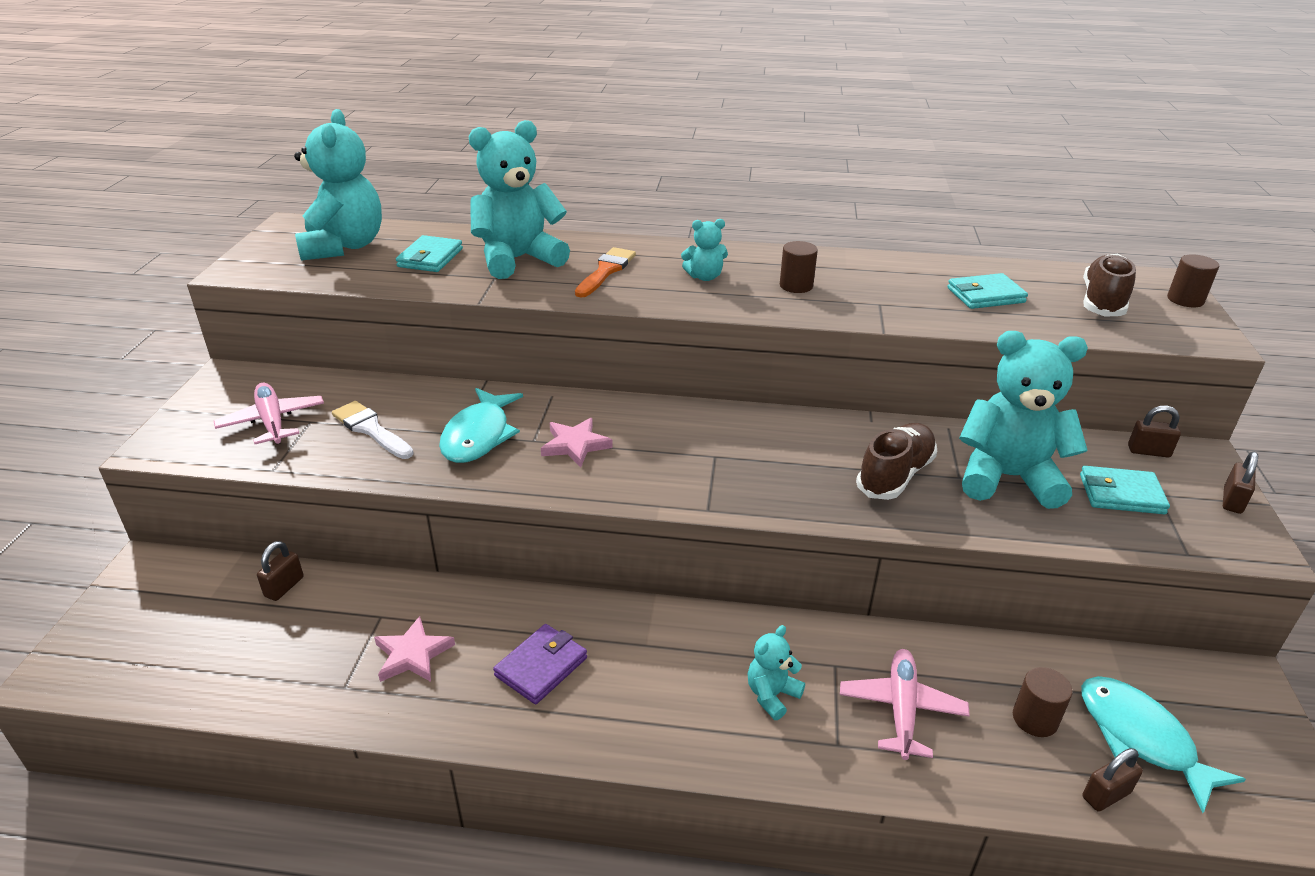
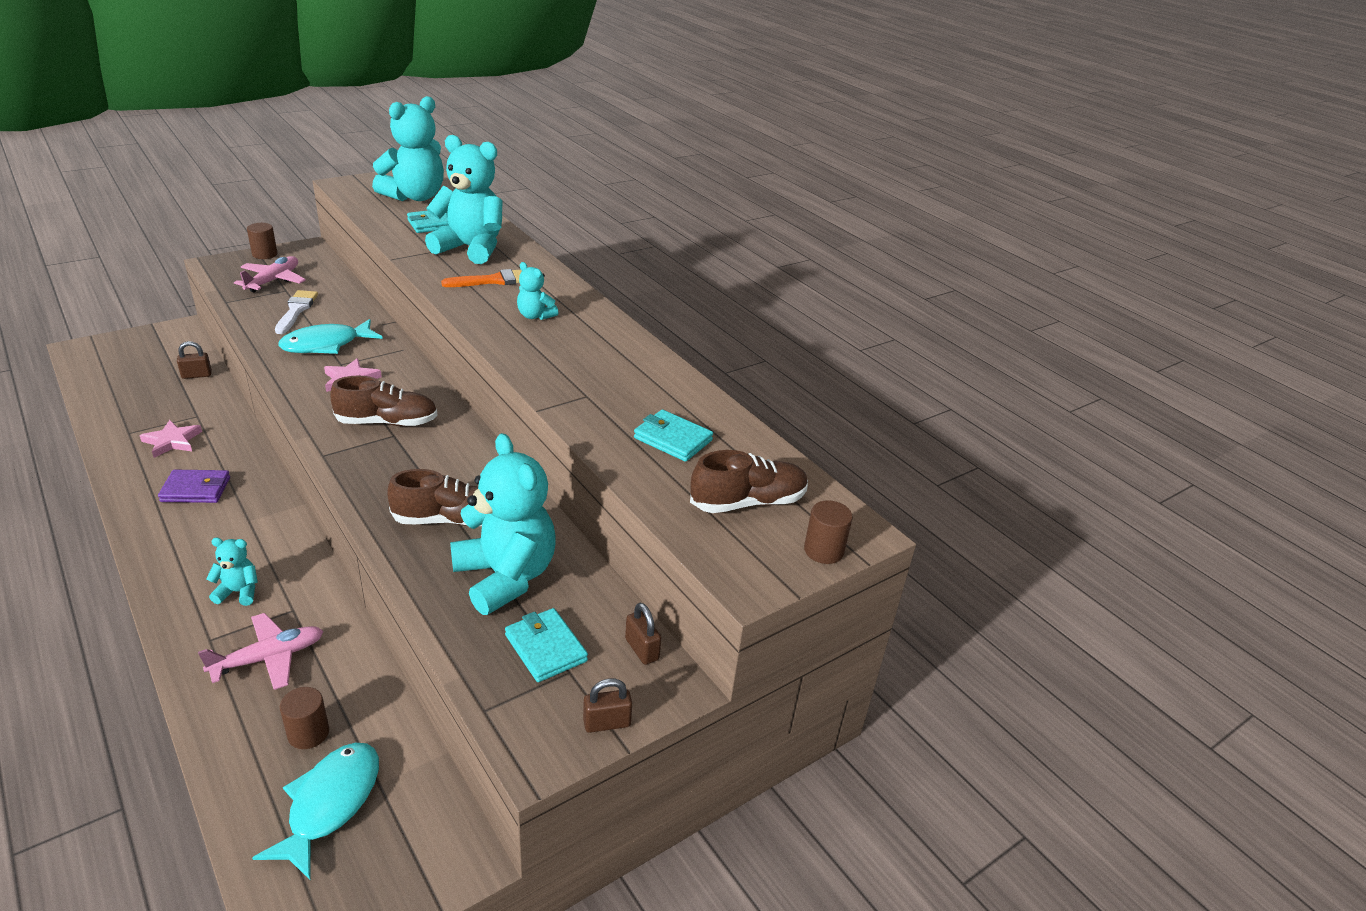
camera: 45 degrees right, 0 degrees up
(686, 451) = (387, 422): none -> brown shoe
(796, 286) = (570, 353): brown cylinder -> brown cylinder (264, 254)
(1106, 795) = (247, 798): brown padlock -> none

